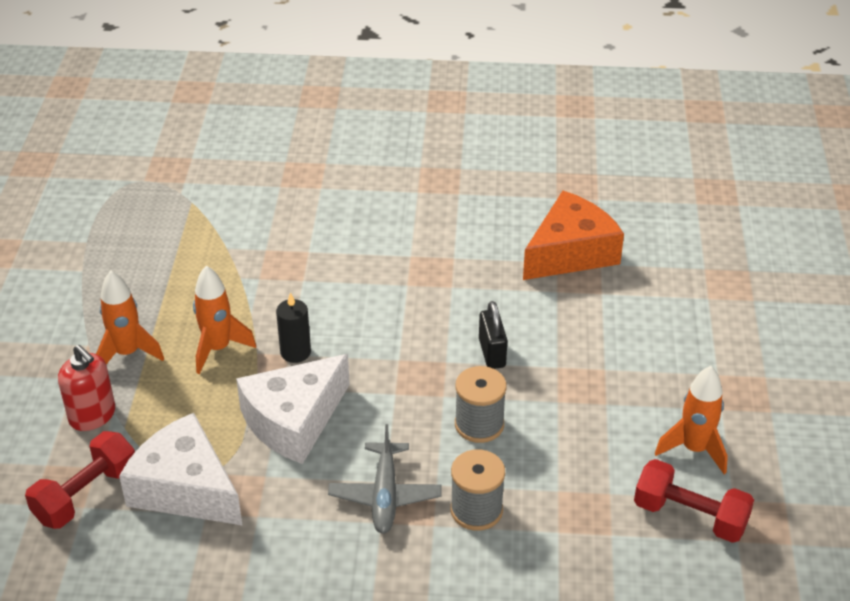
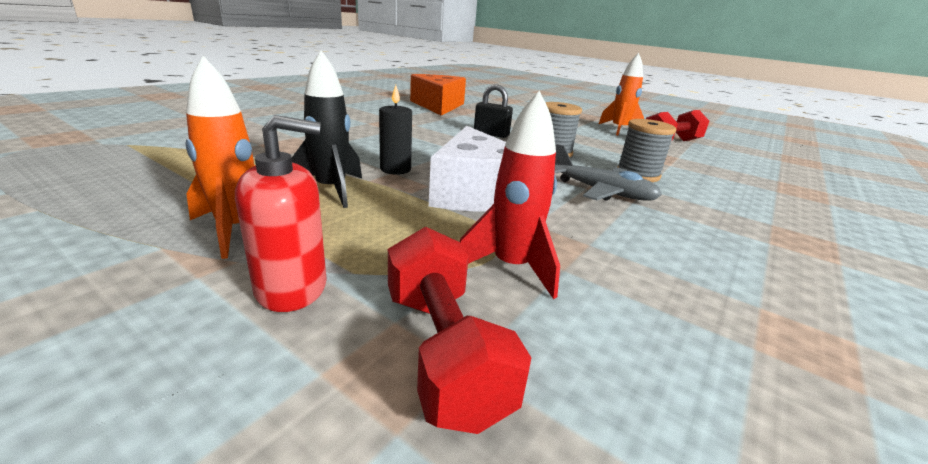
camera: 60 degrees left, 15 degrees down
(185, 488) = (511, 268): white cheese -> red rocket
(218, 349) = (331, 190): orange rocket -> black rocket

